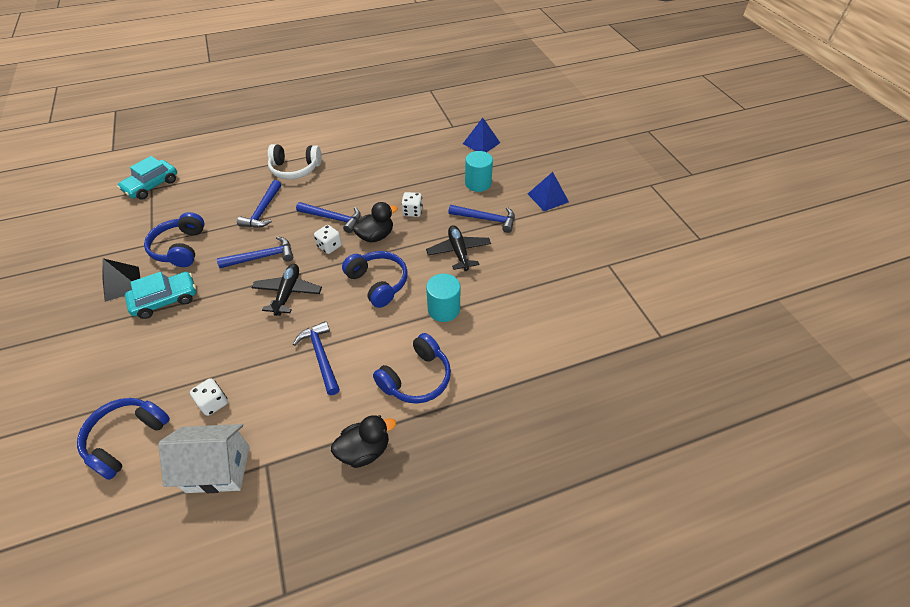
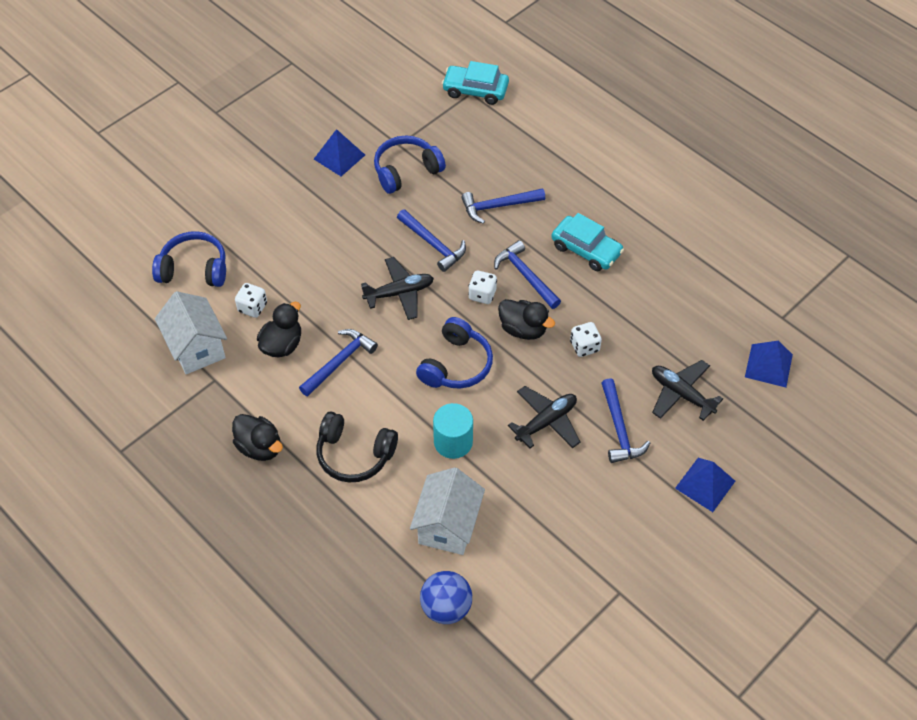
camera: 65 degrees right, 5 degrees up
(122, 283) = (339, 157): black pyramid -> blue pyramid
(165, 300) = (339, 202): turquoise car -> turquoise car (586, 249)
(272, 393) = (282, 345): none -> black duck
(295, 169) = (583, 196): white headphones -> none
(333, 218) = (525, 275): blue hammer -> blue hammer turned 150 degrees clockwise
(416, 378) = (354, 454): blue headphones -> black headphones
(478, 183) = (681, 394): turquoise cylinder -> black plane
(514, 339) = (448, 525): none -> white house
(584, 366) = (446, 607): none -> blue ball

